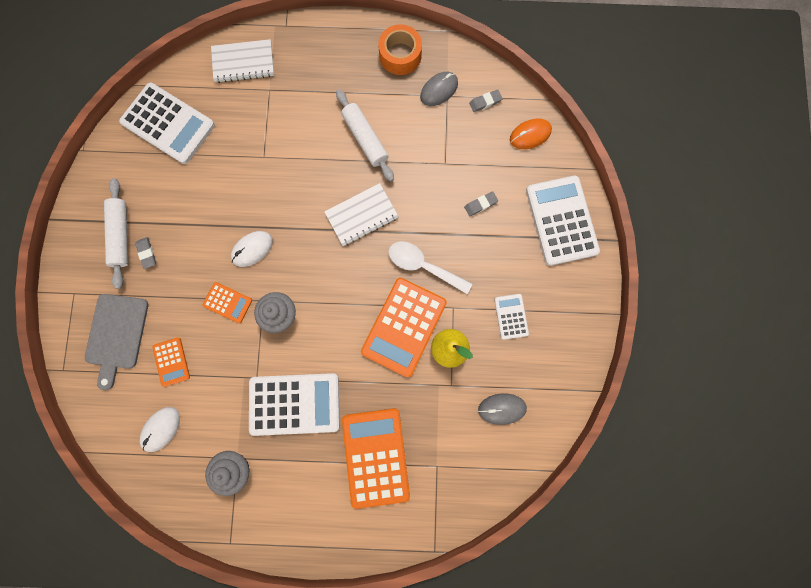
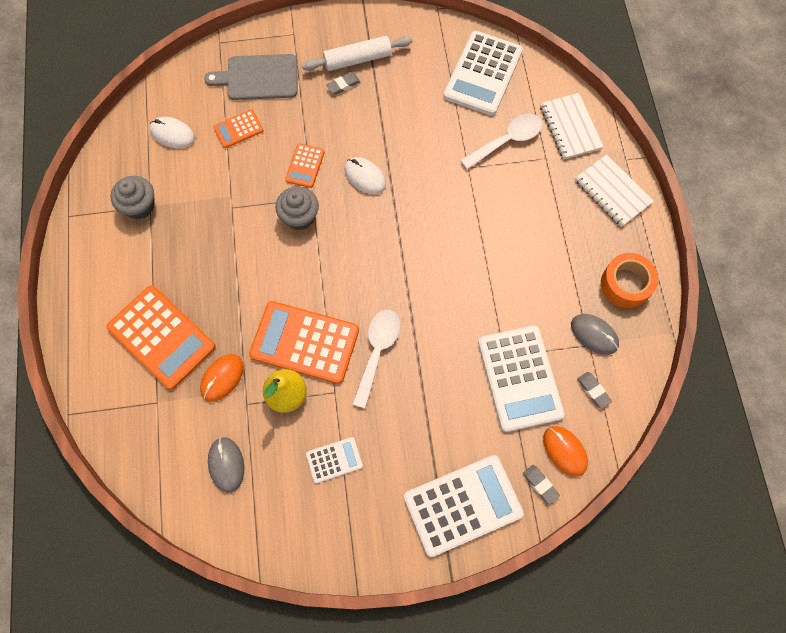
camera: 80 degrees right, 10 degrees down
(244, 118) = (507, 141): none -> white spoon
(294, 403) = (209, 248): white calculator -> white calculator (520, 378)
(361, 215) = (423, 277): white notebook -> white notebook (612, 192)
(365, 139) = (513, 264): white rolling pin -> none
(375, 457) = (162, 337): orange calculator -> orange calculator turned 60 degrees clockwise
(424, 404) = (222, 378): none -> orange mouse
(480, 204) = (463, 404): grey eraser -> grey eraser (540, 484)

